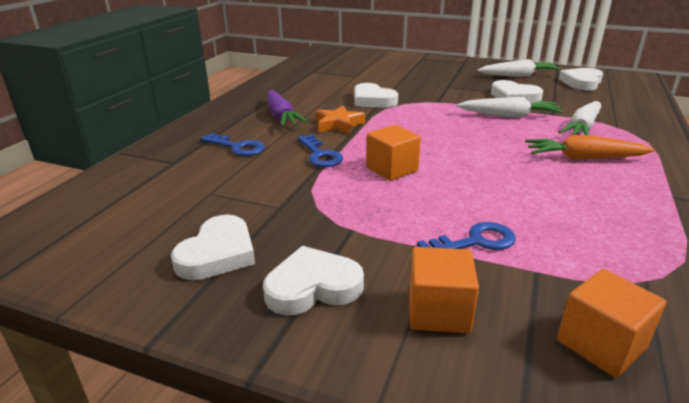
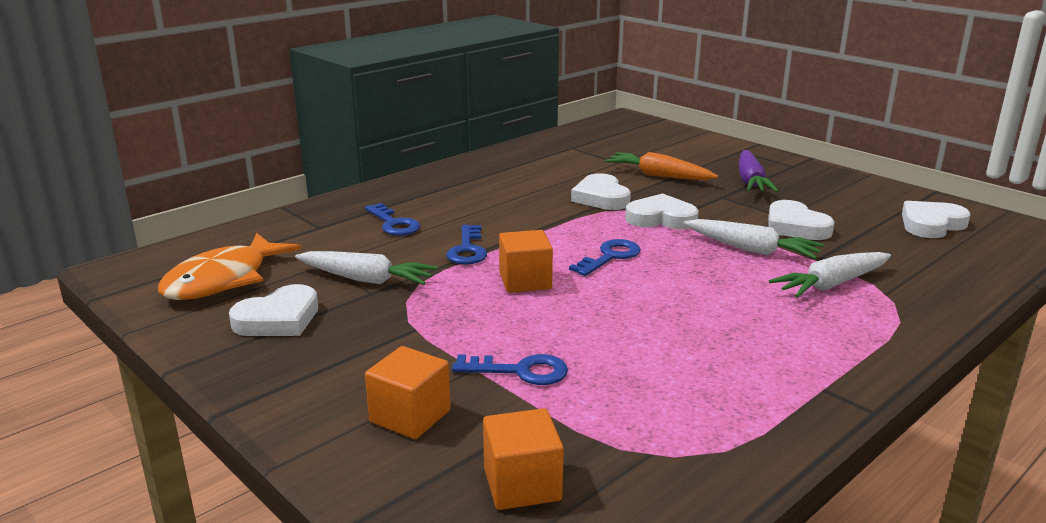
camera: 25 degrees right, 5 degrees down
(123, 230) = (223, 280): none -> orange fish
(281, 116) = (474, 198): purple carrot -> purple carrot (750, 181)
(313, 287) = (327, 367): white heart -> white heart (661, 218)
(338, 124) = (526, 219): orange star -> none
(429, 138) = (610, 257): none -> blue key
(518, 76) = (845, 198): white carrot -> white carrot (366, 279)
(584, 158) = (774, 320): orange carrot -> orange carrot (659, 176)

